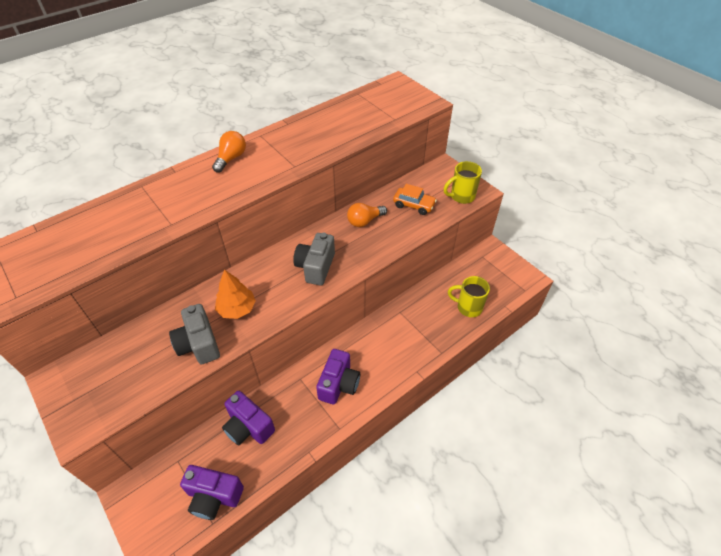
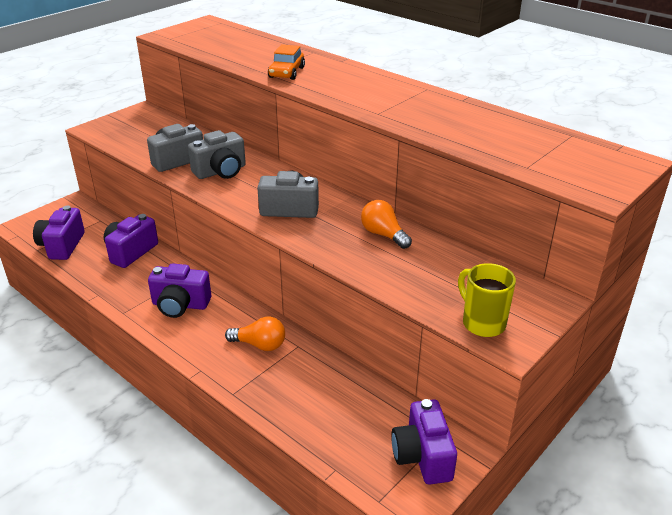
camera: 80 degrees right, 15 degrees down
(231, 158) = (375, 81): orange light bulb -> orange light bulb (260, 345)
(237, 309) = (221, 171): orange tree -> grey camera
(414, 205) = (436, 274): orange car -> orange car (286, 72)
(468, 307) = (321, 421): yellow mug -> none
(495, 267) = (422, 456): none -> purple camera

